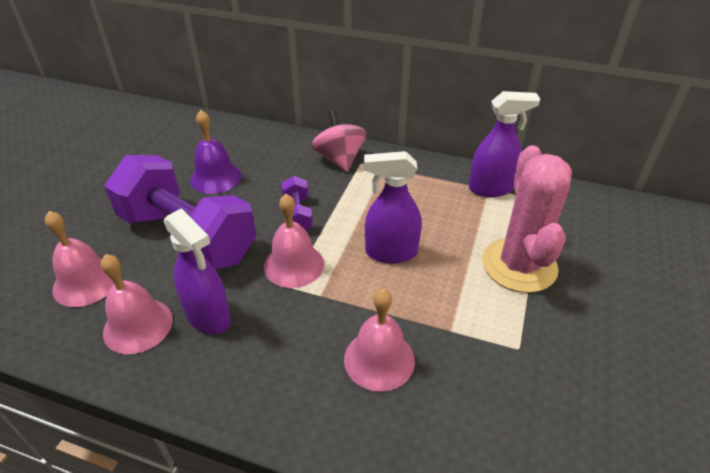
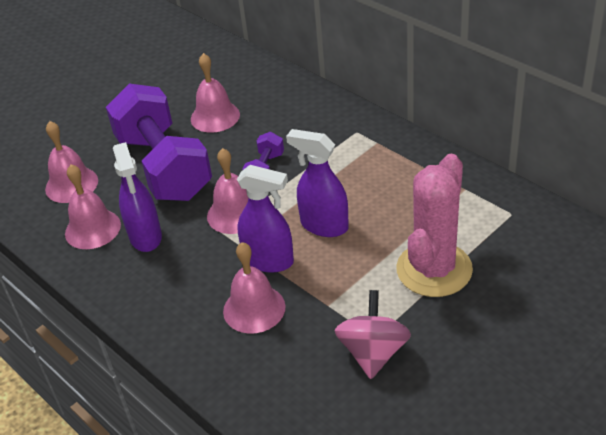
camera: 30 degrees right, 0 degrees up
(215, 177) = (215, 116): purple bell -> pink bell
(339, 159) = (338, 123): pink spinning top -> pink spinning top (373, 352)
(491, 188) = (468, 189): purple spray bottle -> purple spray bottle (269, 261)

